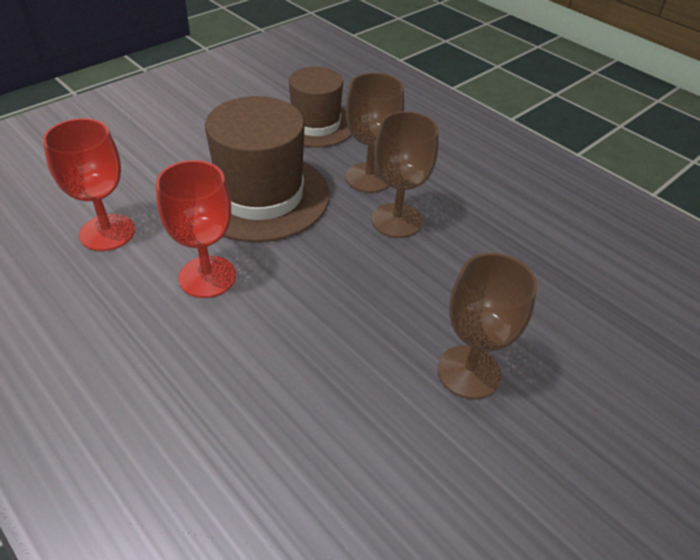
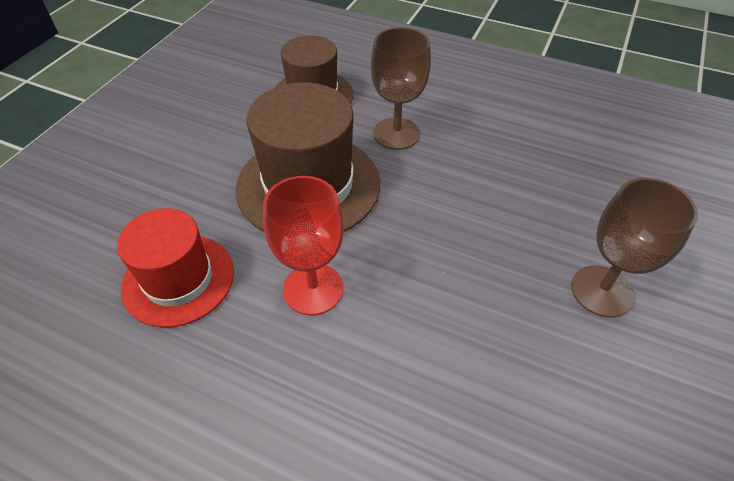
camera: 20 degrees left, 5 degrees up
(107, 232) = (178, 279): red goblet -> red hat
(396, 220) = (448, 168): brown goblet -> none

